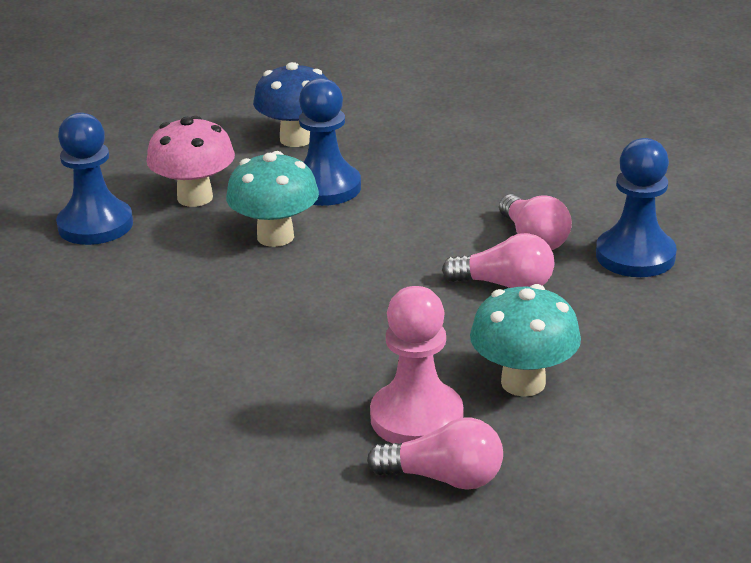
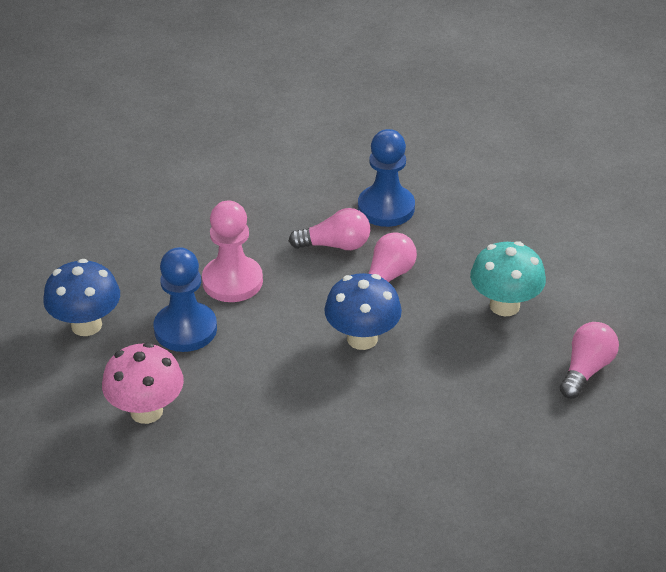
camera: 70 degrees left, 10 degrees up
(95, 225) = (151, 486): blue pawn -> none
(275, 237) = (245, 377): turquoise mushroom -> none
(384, 292) = (362, 338): none -> blue mushroom
(416, 417) = (520, 364): pink pawn -> pink pawn (232, 281)

